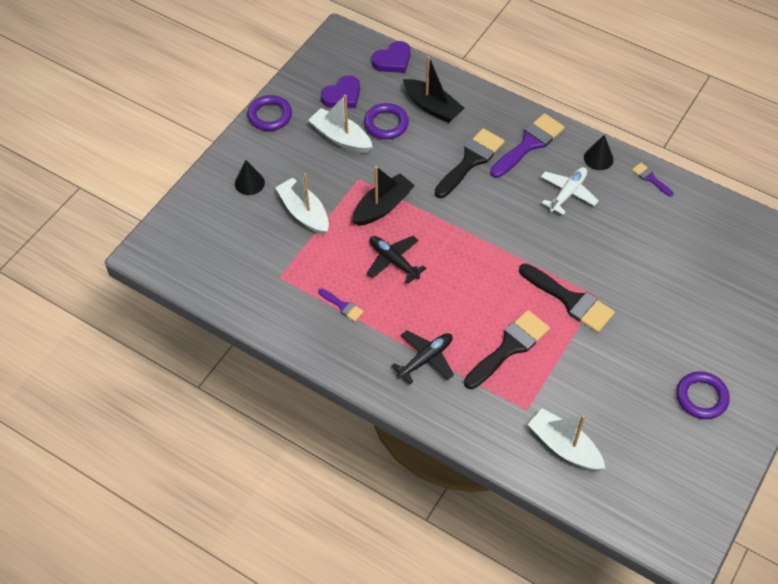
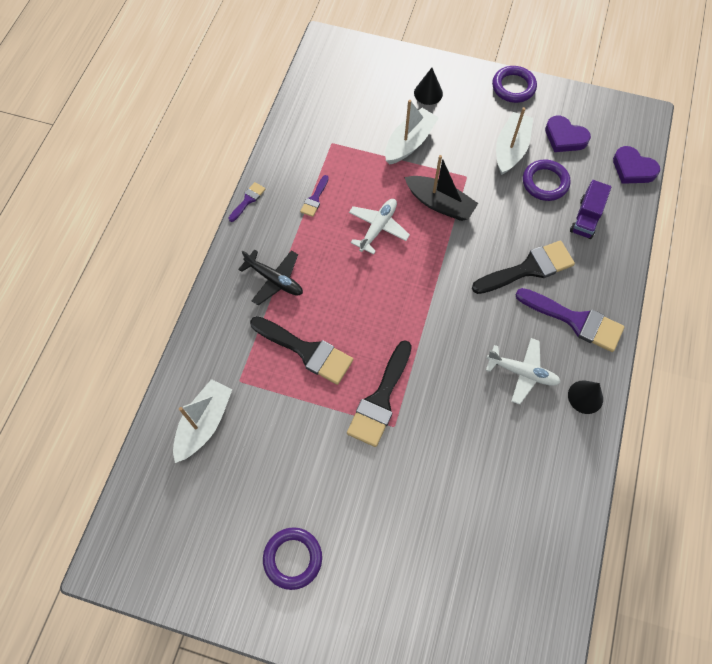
camera: 75 degrees right, 10 degrees up
(393, 261) = (378, 228): black plane -> white plane
(432, 107) = (586, 218): black boat -> purple truck
(470, 161) = (528, 268): black brush -> black brush turned 45 degrees counterclockwise
(650, 178) = (579, 460): purple brush -> purple brush (248, 200)

